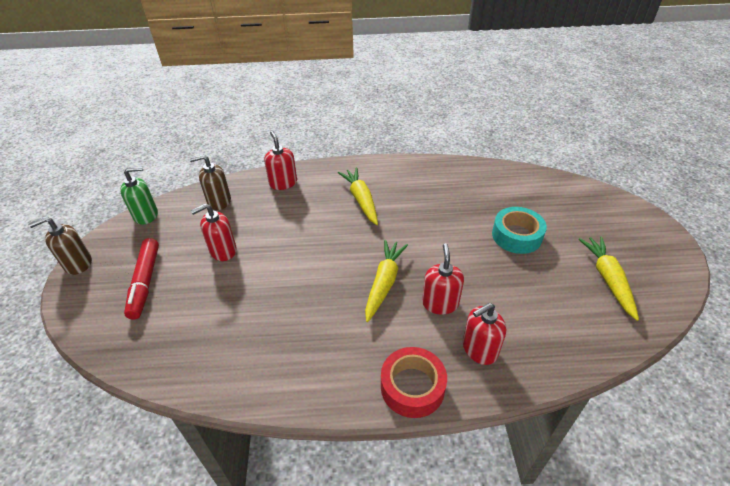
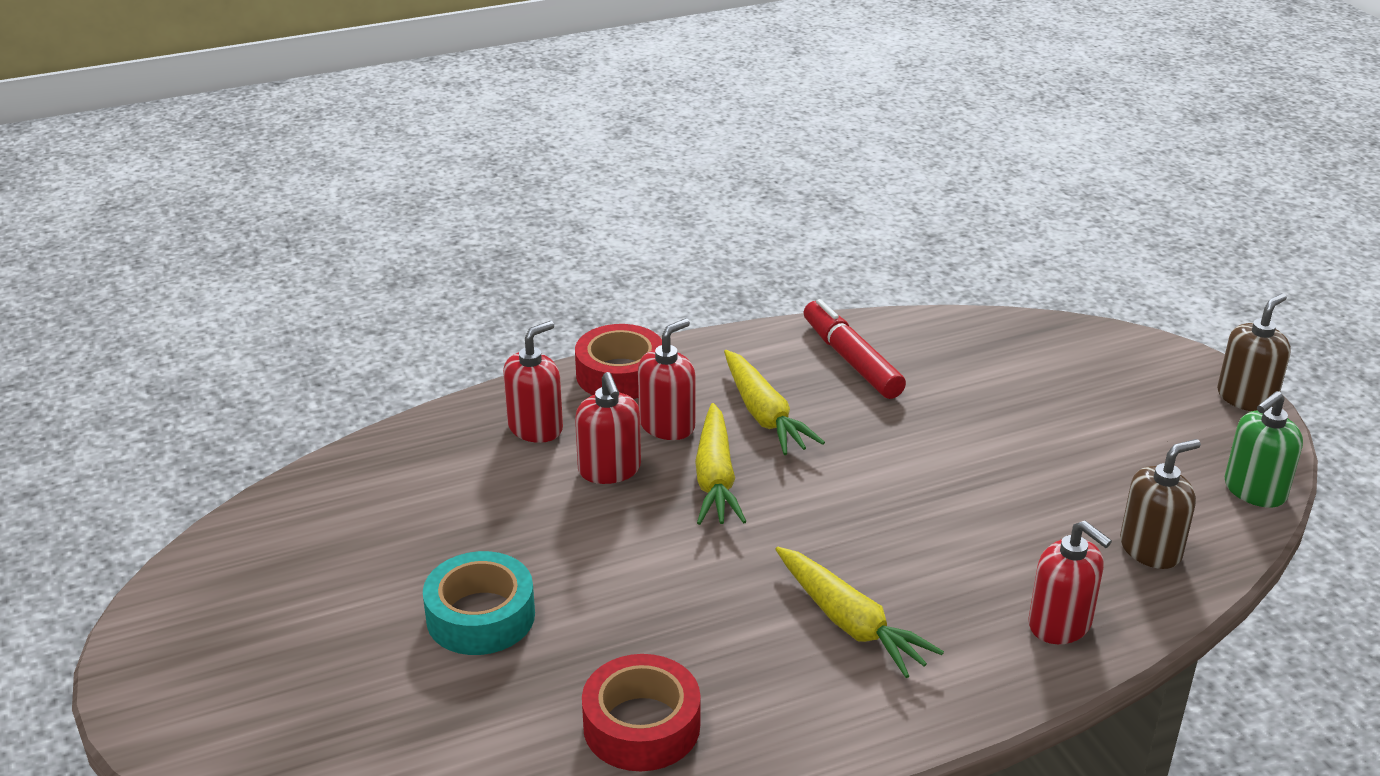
camera: 160 degrees right, 10 degrees down
(145, 282) = (1104, 399): red marker -> red marker (851, 360)
(223, 251) = (1035, 465): red soap dispenser -> red soap dispenser (667, 425)
(456, 183) = (641, 725): none -> red tape
(608, 279) = (306, 568): yellow carrot -> yellow carrot (764, 414)

